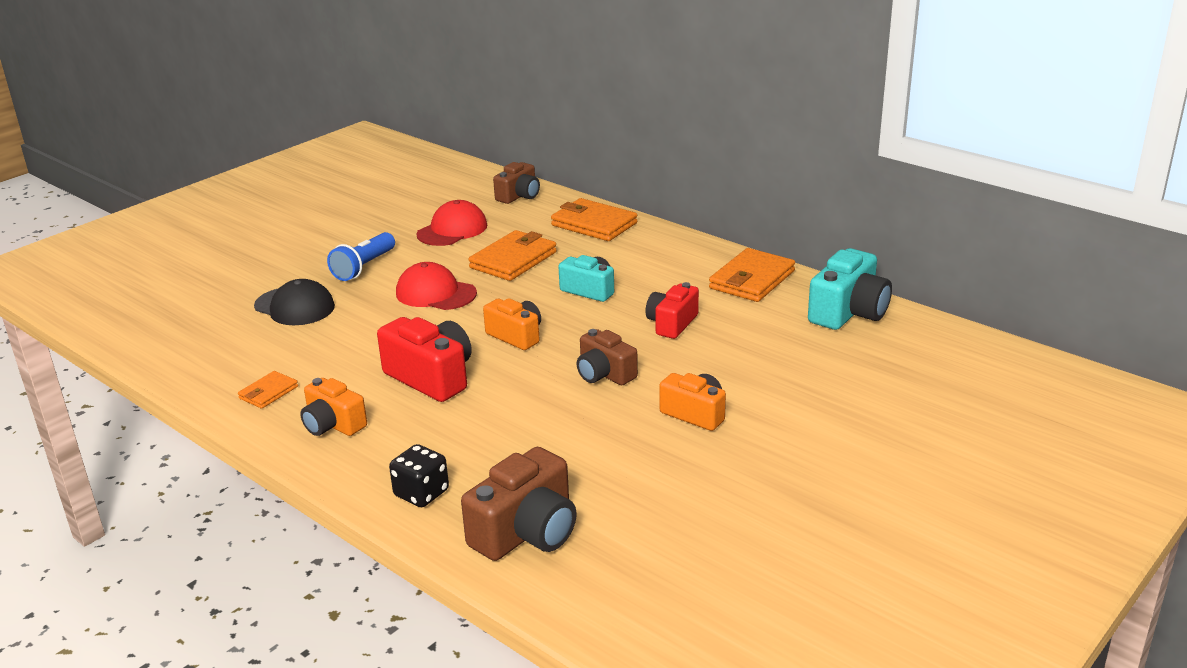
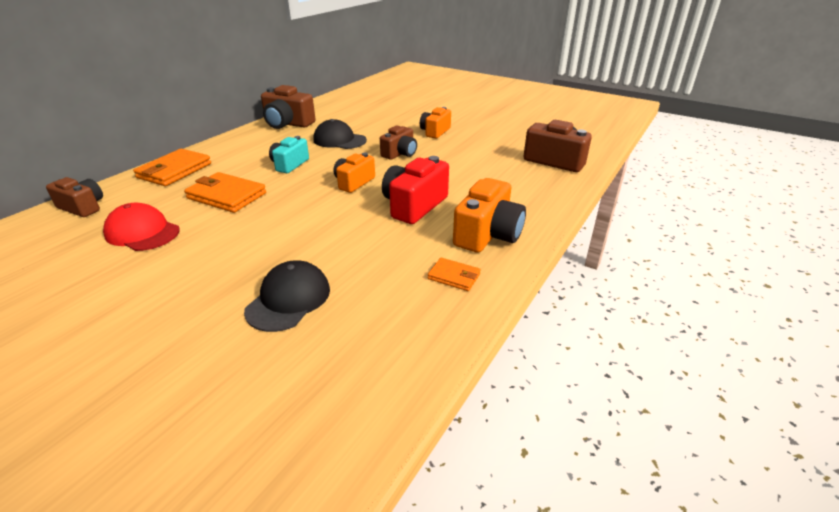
camera: 100 degrees left, 5 degrees up
(333, 424) = (487, 234): orange camera -> orange camera, size x1.52
(364, 267) = (208, 271): blue flashlight -> none
(421, 493) = (543, 191): black dice -> none
(435, 293) = (279, 222): red cap -> none
(672, 324) = (339, 140): red camera -> black cap
(752, 280) = (287, 123): orange wallet -> brown camera
(848, 312) = (330, 105): turquoise camera -> none

